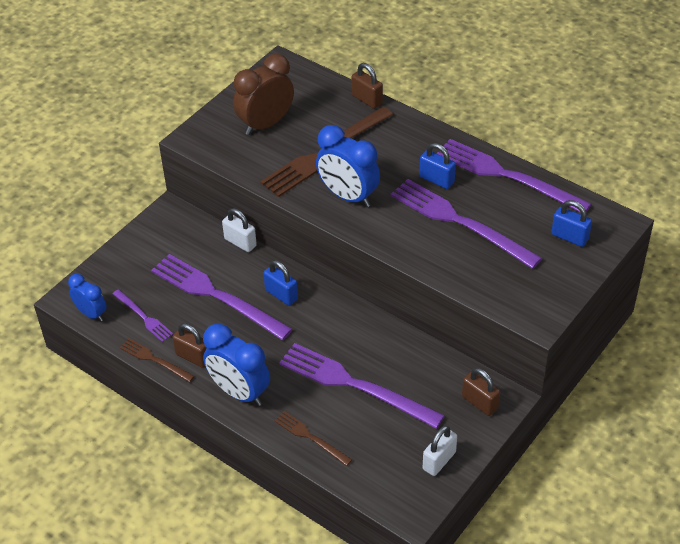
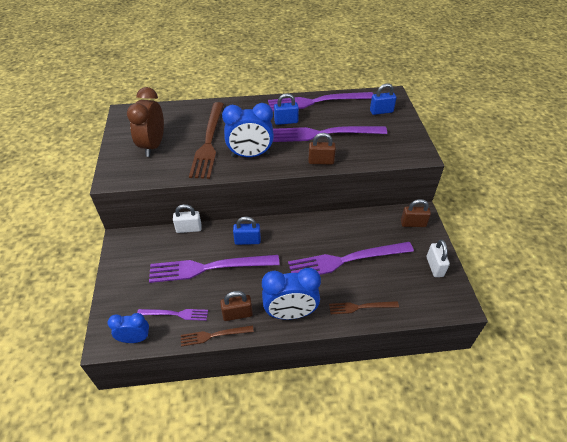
camera: 45 degrees left, 0 degrees up
(367, 99) = (199, 105): brown padlock -> brown padlock (321, 161)

